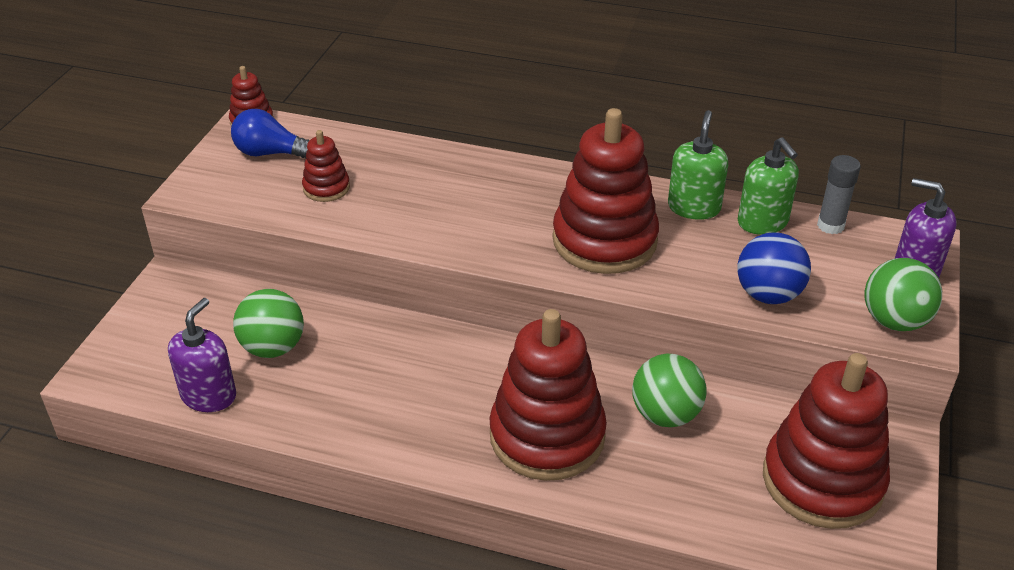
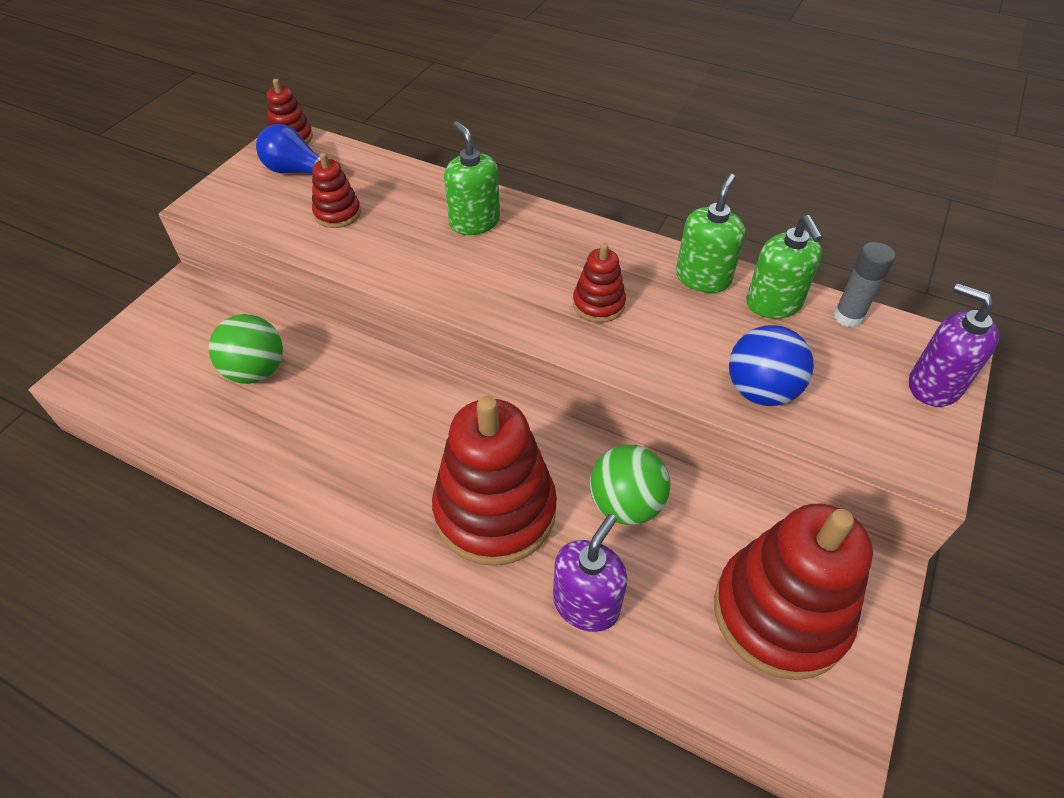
camera: 10 degrees right, 10 degrees up
(209, 395) = (179, 415): purple soap dispenser -> purple soap dispenser (586, 604)
(464, 182) = (474, 222): none -> green soap dispenser
(604, 240) = (598, 304): red stacking toy -> red stacking toy, size x0.47
(894, 321) = (899, 443): green ball -> none

